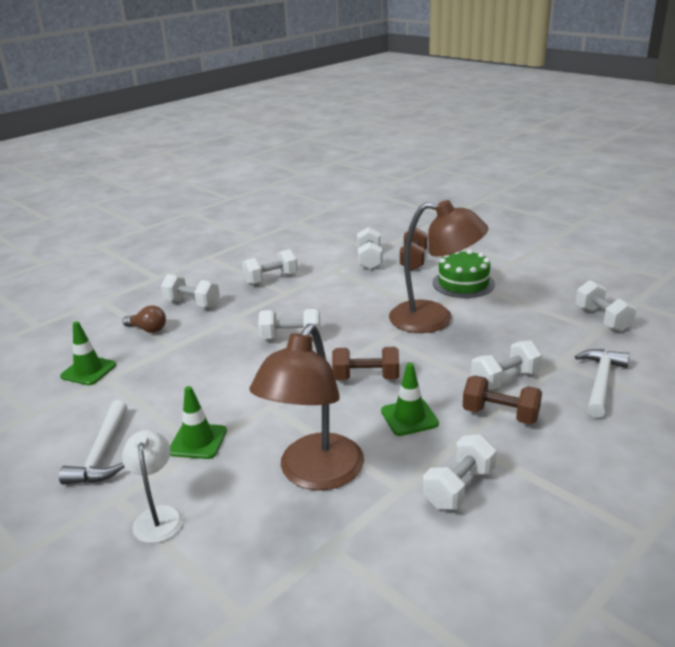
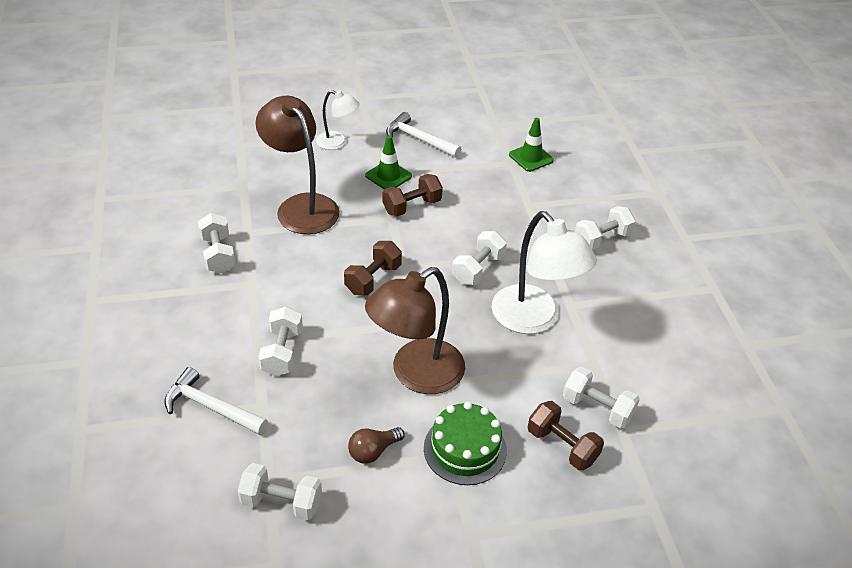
camera: 120 degrees right, 15 degrees up
(148, 329) = (573, 201): brown light bulb -> brown light bulb (373, 451)
(271, 279) = (612, 308): white dumbbell -> none
(319, 299) = (534, 319): none -> white lamp
(409, 417) = (303, 273): green traffic cone -> none
(500, 415) = (250, 319): brown dumbbell -> brown dumbbell (412, 206)
(601, 382) = (211, 407): white hammer -> white hammer turned 150 degrees clockwise

